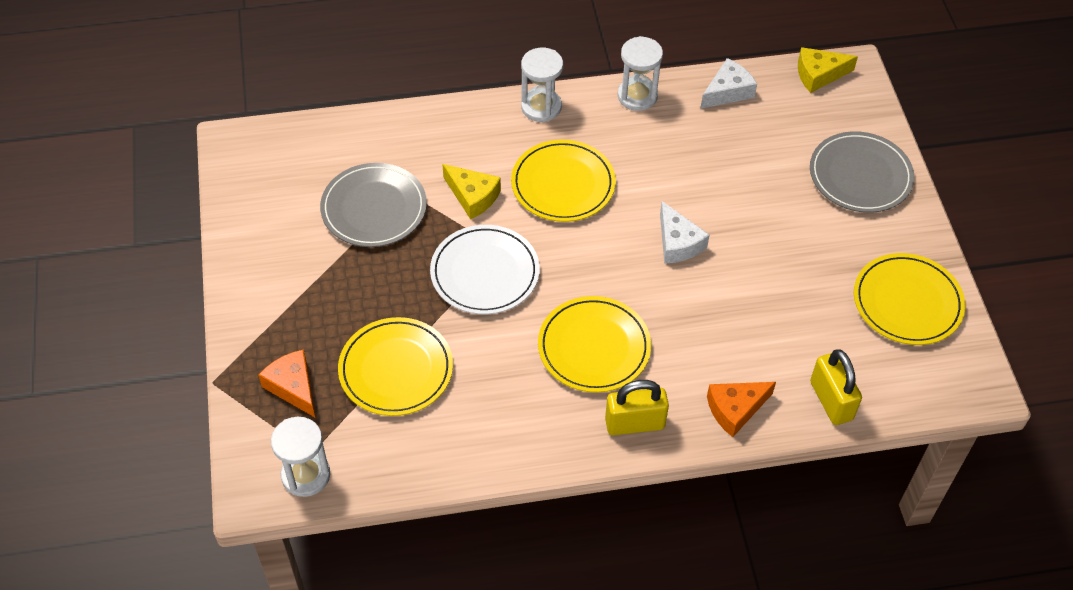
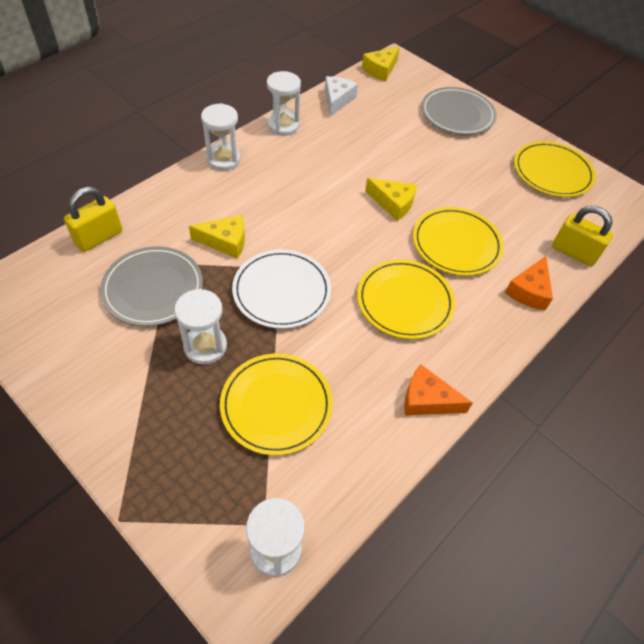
camera: 40 degrees left, 0 degrees up
(293, 387) = (200, 475): orange cheese -> orange cheese (427, 400)
(378, 285) = (205, 346): none -> white hourglass
(563, 184) = (283, 202): yellow plate -> yellow plate (456, 244)
(634, 423) = (480, 339): yellow padlock -> yellow padlock (99, 237)
(678, 243) = (393, 203): white cheese -> yellow cheese

